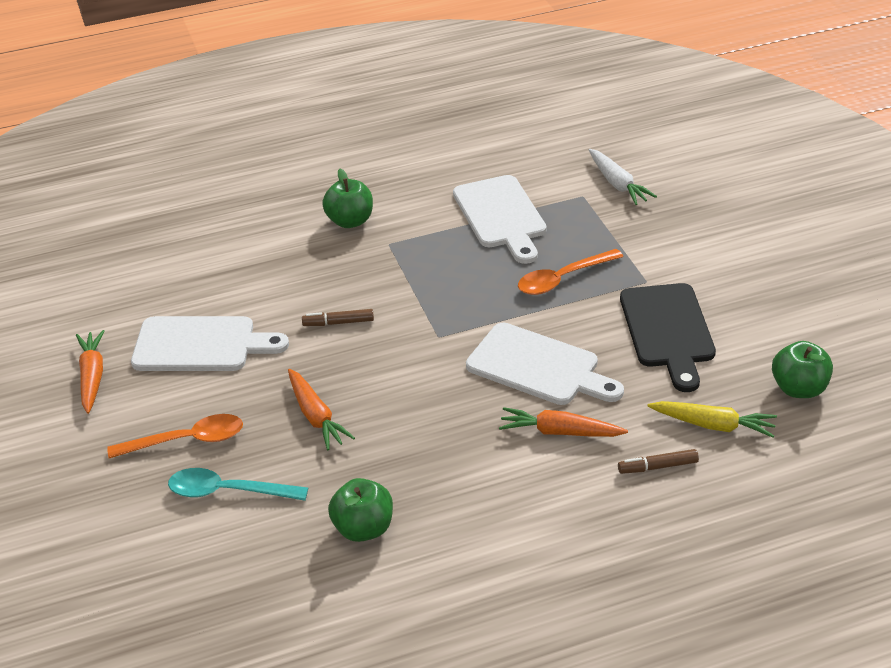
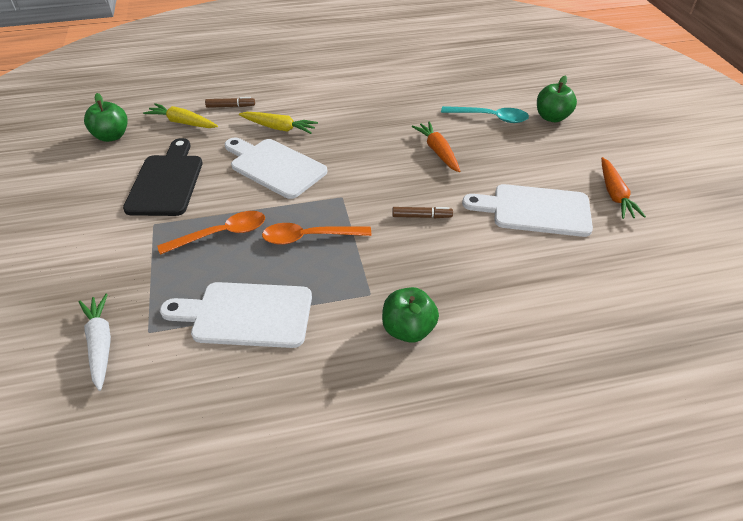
camera: 175 degrees left, 5 degrees up
(187, 440) = (525, 146): orange spoon -> orange spoon (309, 237)
(363, 528) = (408, 95): green apple -> green apple (552, 117)
(501, 216) = (246, 315): white cutting board -> white cutting board turned 75 degrees counterclockwise
(560, 432) = (279, 128): orange carrot -> yellow carrot

